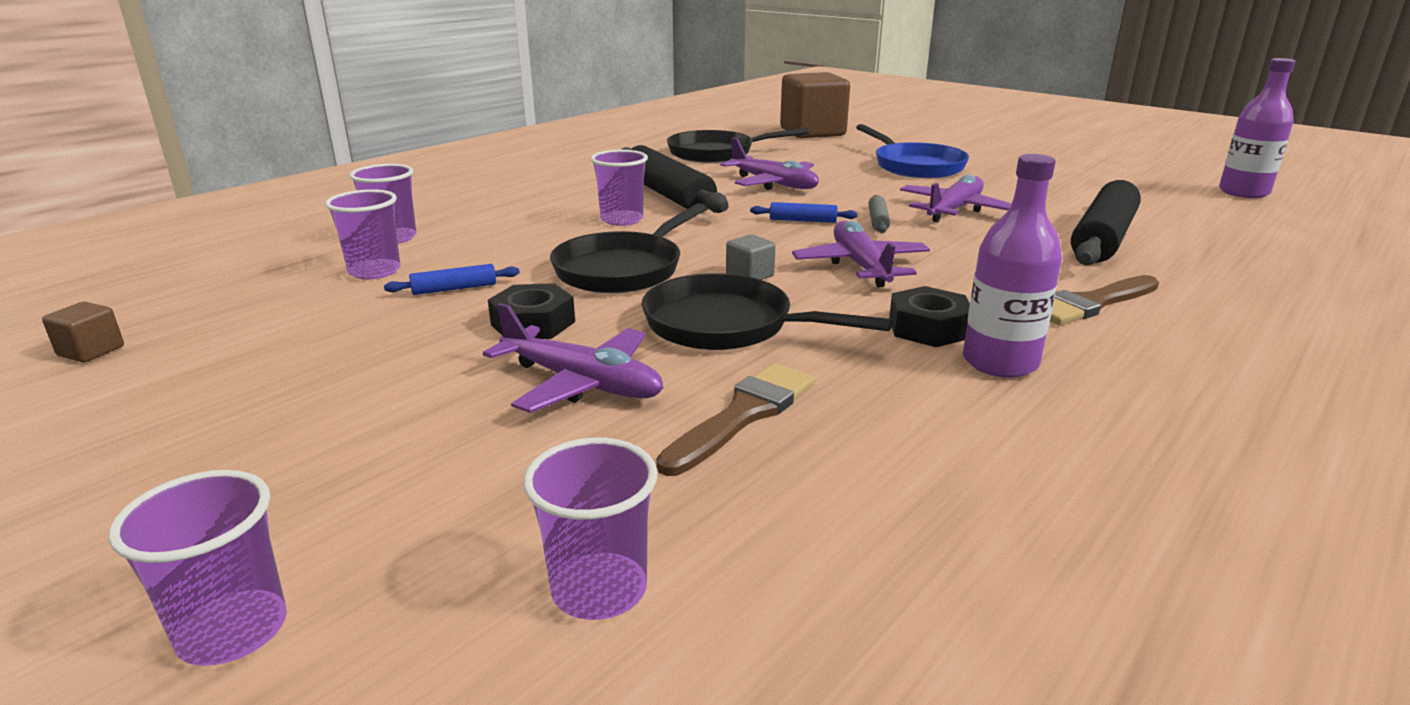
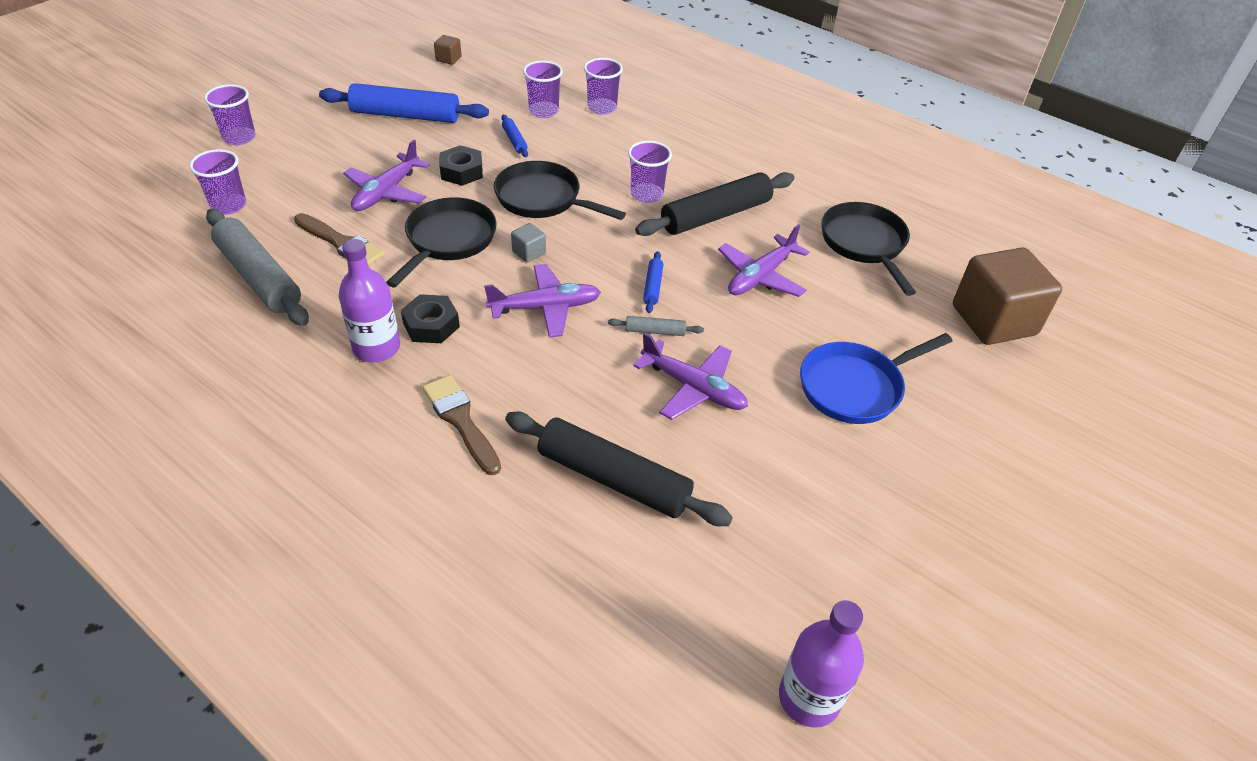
camera: 85 degrees right, 20 degrees up
(300, 383) = (405, 115): none -> blue rolling pin
(871, 497) = (259, 277): none -> grey rolling pin

